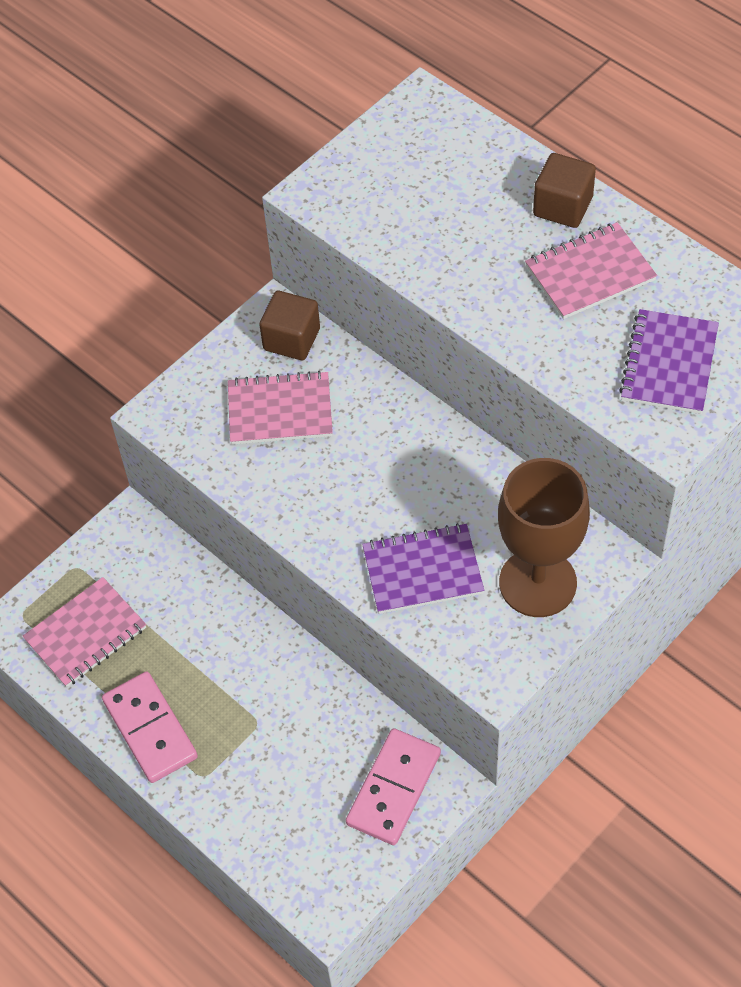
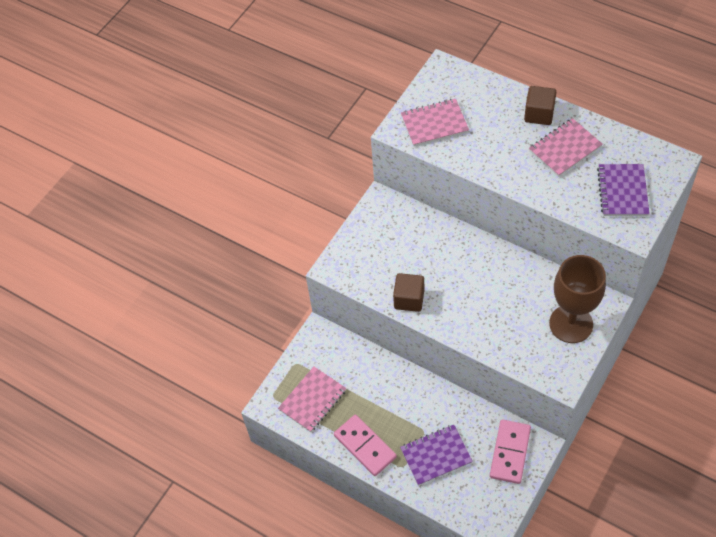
camera: 10 degrees left, 0 degrees up
(280, 410) = (400, 254): pink notebook -> pink notebook (434, 124)
(291, 339) = (395, 213): brown cube -> brown cube (409, 299)
(422, 570) = (506, 329): purple notebook -> purple notebook (436, 455)

